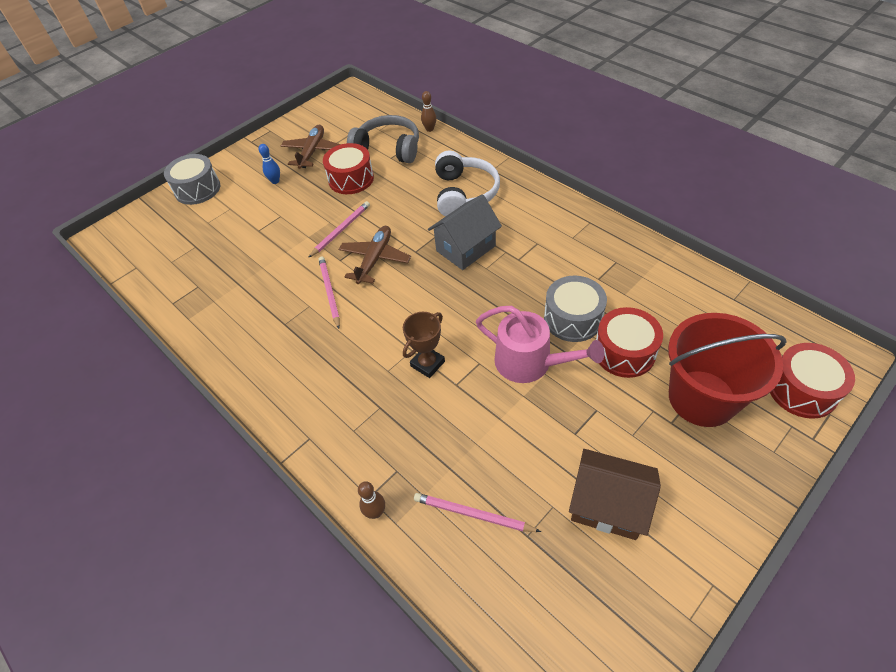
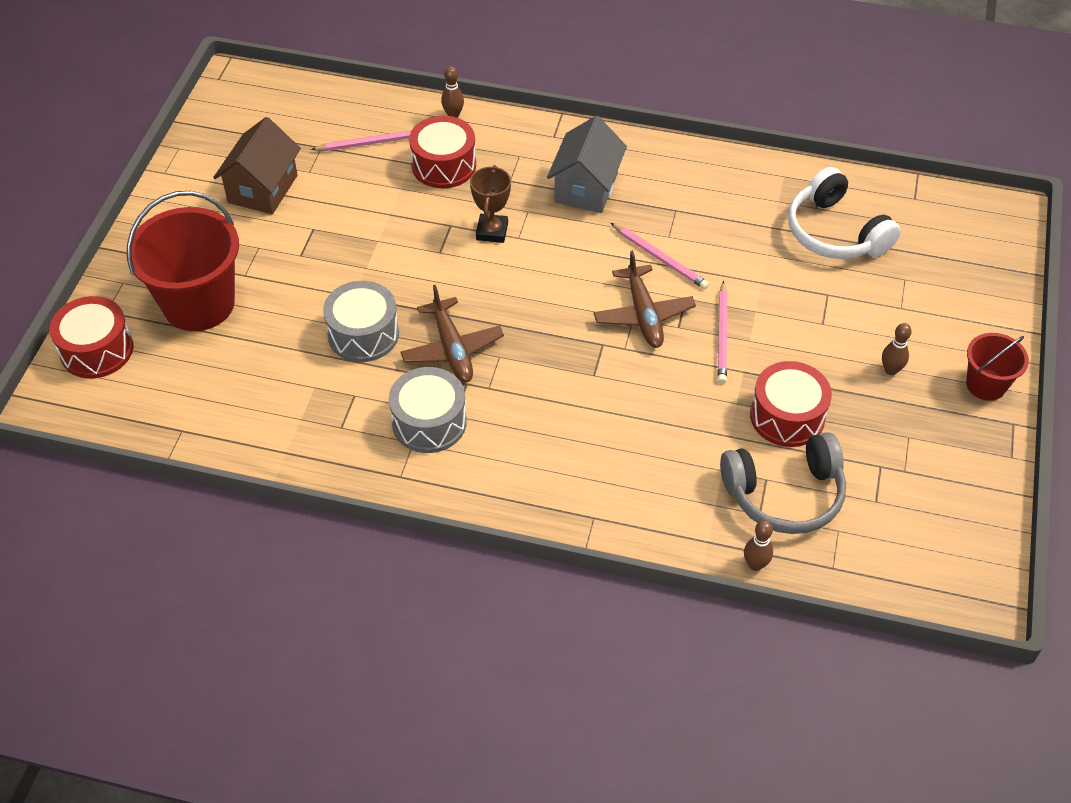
camera: 145 degrees right, 0 degrees up
(197, 189) = (981, 316): grey drum -> grey drum (429, 422)
(240, 160) = (986, 385): none -> red bucket
(275, 181) = (890, 370): blue bowling pin -> brown bowling pin
(312, 152) = (895, 442): brown plane -> brown plane (452, 349)
(464, 193) = (604, 455): white headphones -> white headphones (835, 232)
(465, 248) = (542, 372): grey house -> grey house (586, 188)
(530, 363) = (387, 271): pink watering can -> none
(608, 505) = (263, 189): brown house -> brown house turned 60 degrees counterclockwise
(624, 352) = (292, 319): red drum -> red drum (444, 165)

